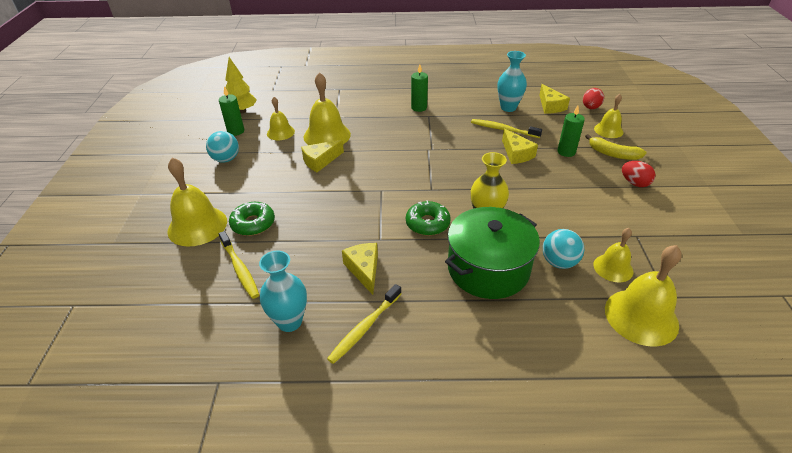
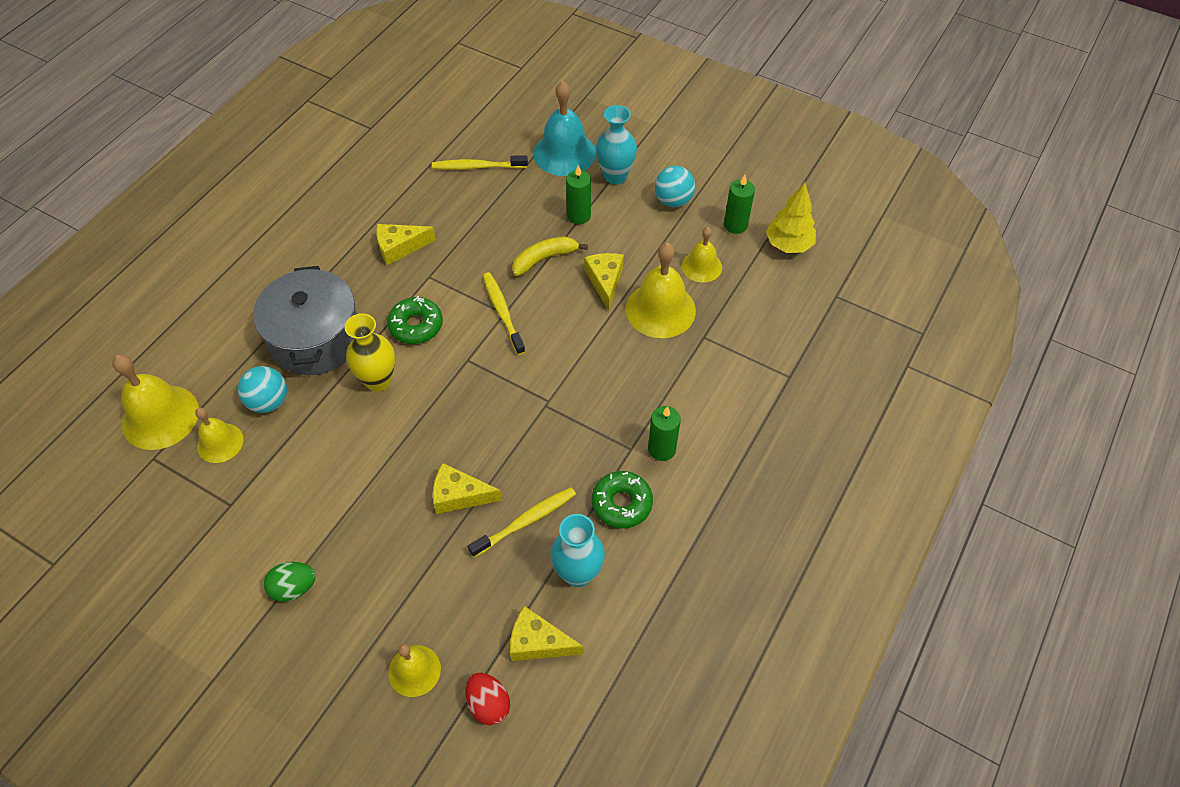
camera: 120 degrees right, 15 degrees up
(197, 226) = (564, 153): yellow bell -> turquoise bell
(253, 224) = (534, 192): green donut -> green donut (621, 503)
(289, 322) = (388, 180): turquoise vase -> turquoise vase (615, 176)
(364, 270) = (400, 247): yellow cheese -> yellow cheese turned 150 degrees clockwise
(364, 328) = (338, 221): yellow toothbrush -> yellow toothbrush (502, 312)
(488, 269) = (316, 338): green pot -> grey pot
(566, 152) = (415, 561): green candle -> green candle (578, 216)
(613, 154) = (362, 619): yellow banana -> yellow banana (544, 259)
(634, 183) = (294, 588): red egg -> green egg

